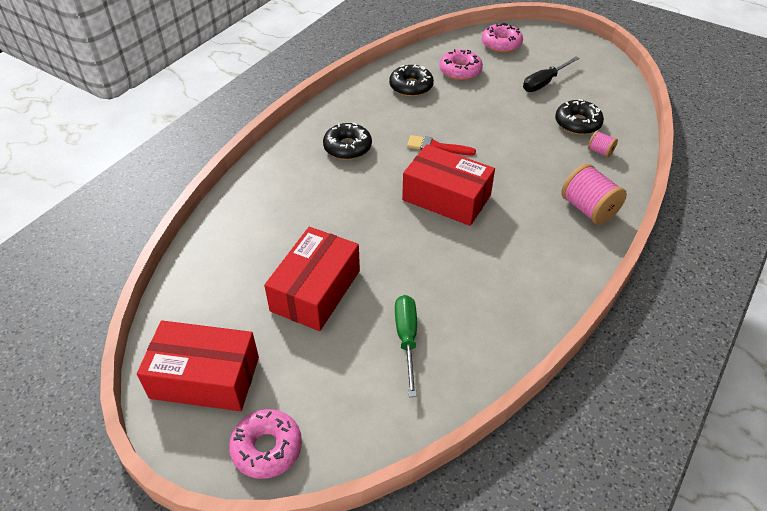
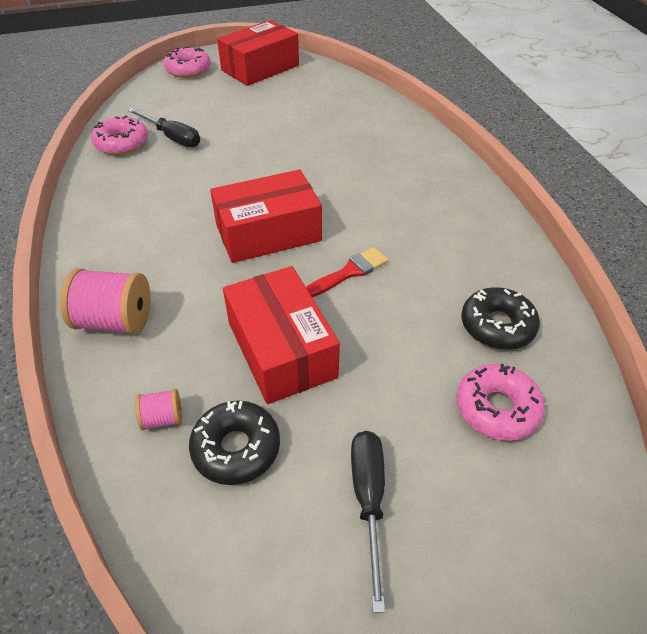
camera: 130 degrees right, 0 degrees up
(315, 290) = (267, 123): red box -> red box (281, 349)
(347, 147) = (419, 212): black donut -> none
(406, 339) = (172, 137): green screwdriver -> black screwdriver
(501, 44) = (547, 542): pink donut -> pink donut (122, 143)

